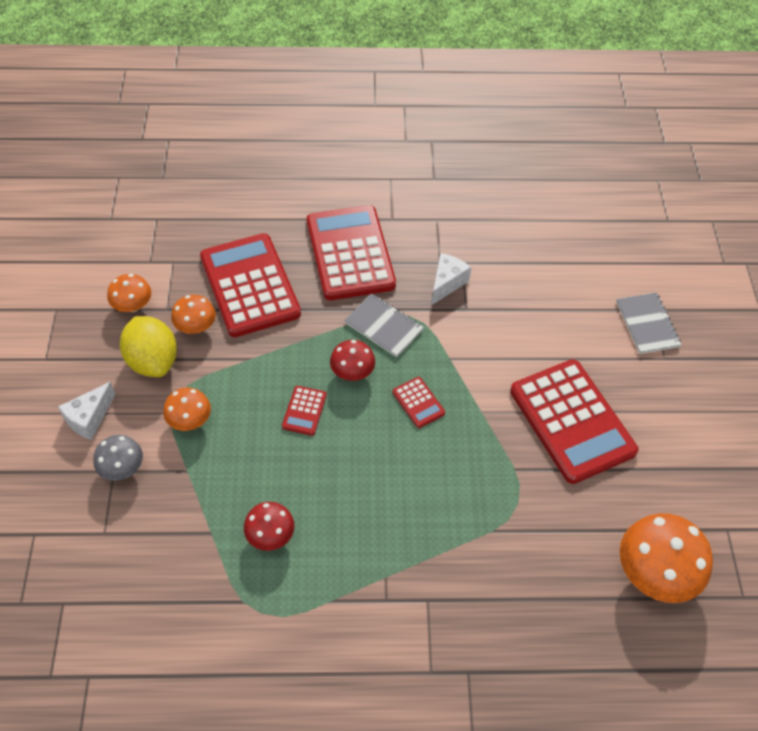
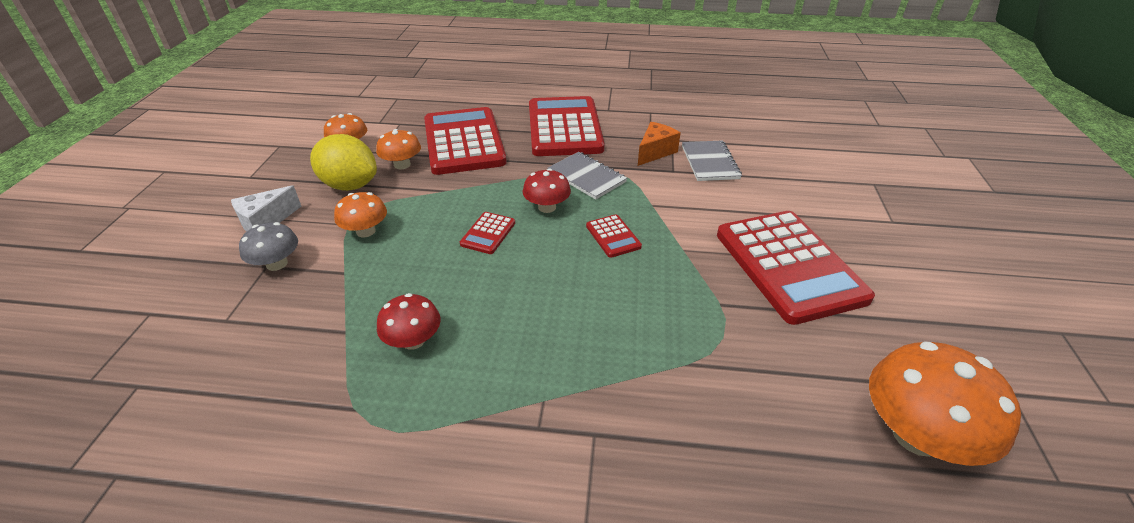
camera: 10 degrees right, 15 degrees down
(153, 361) = (350, 185): yellow lemon -> yellow lemon turned 45 degrees counterclockwise
(447, 283) = (655, 152): white cheese -> orange cheese
(647, 324) = (868, 194): grey notebook -> grey notebook (709, 162)

